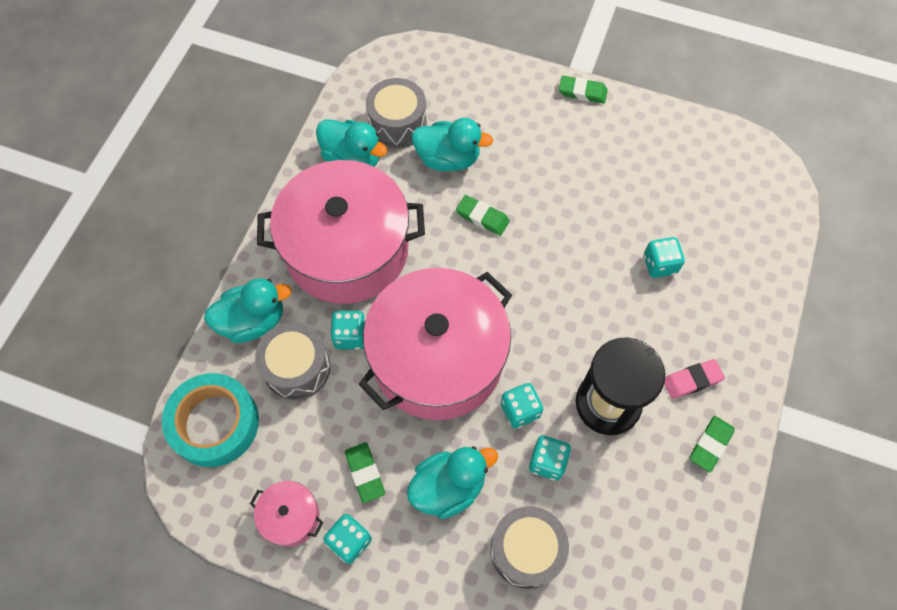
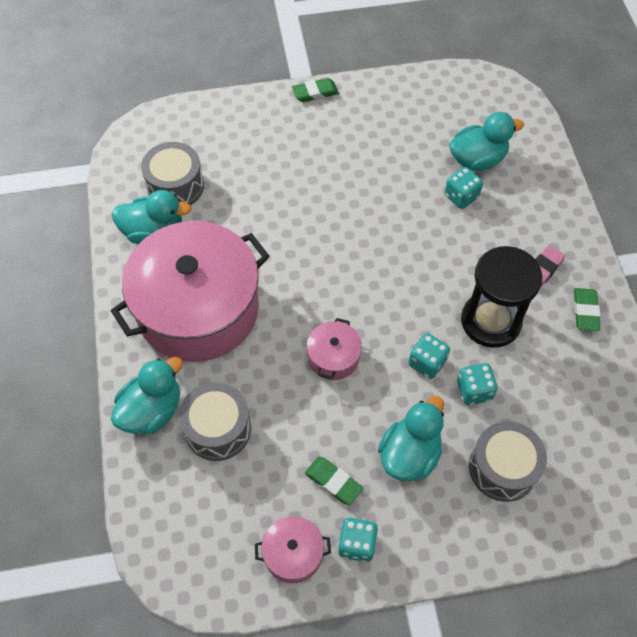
camera: 30 degrees left, 5 degrees down
(214, 423) = (173, 515): turquoise tape -> none
(350, 336) = (247, 378): turquoise dice -> none
(437, 358) = (333, 357): pink pot -> pink pot, size x0.41
(448, 159) = (238, 194): turquoise duck -> turquoise duck (477, 159)
(482, 217) = (297, 227): green eraser -> none

